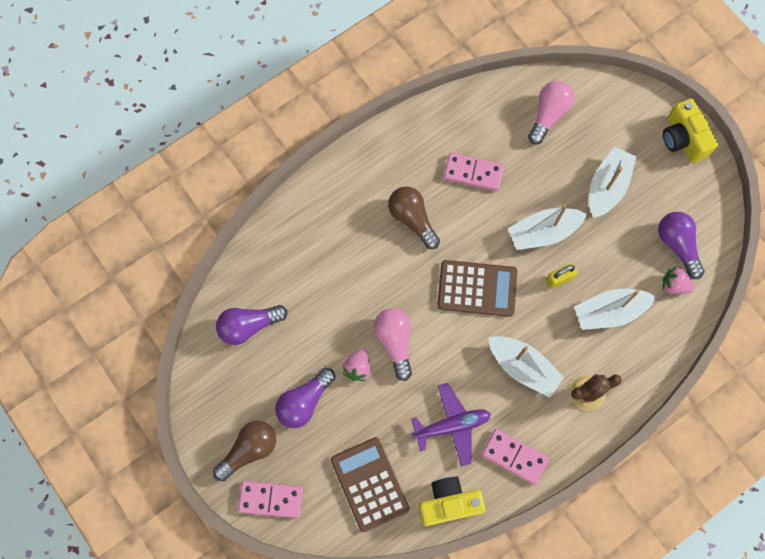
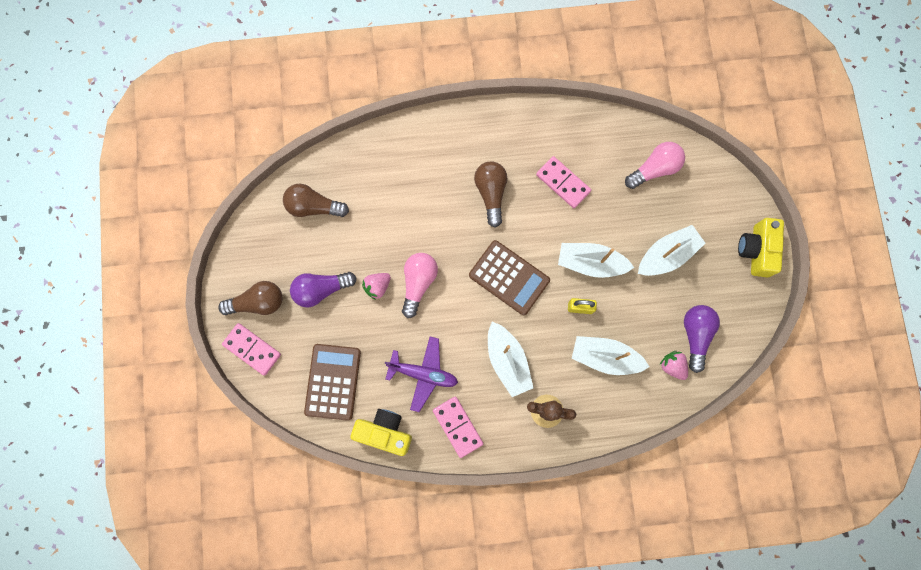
camera: 30 degrees right, 5 degrees up
(249, 326) = (313, 206): purple light bulb -> brown light bulb

